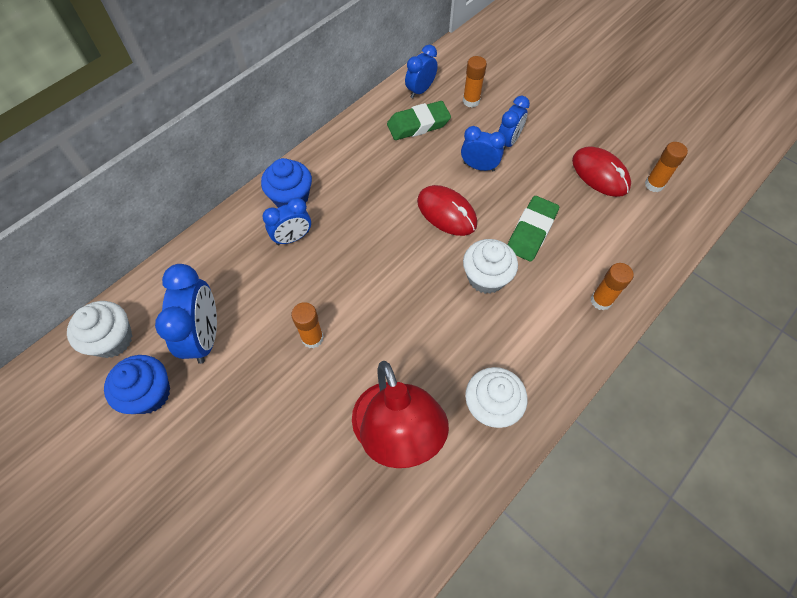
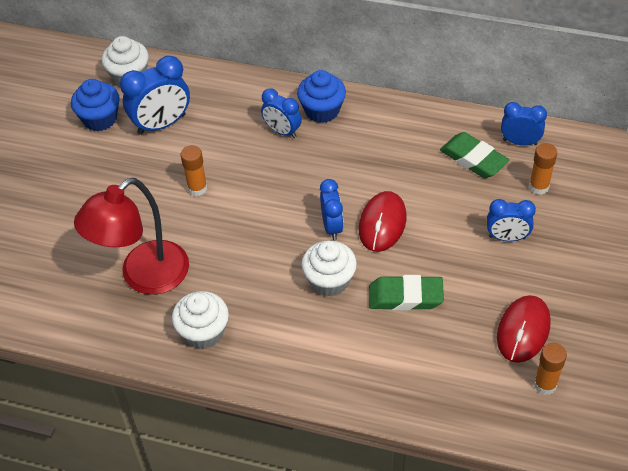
camera: 65 degrees right, 10 degrees down
(479, 167) = (456, 226): blue clock -> blue clock (332, 226)
(601, 301) = (361, 380): orange glue stick -> none

